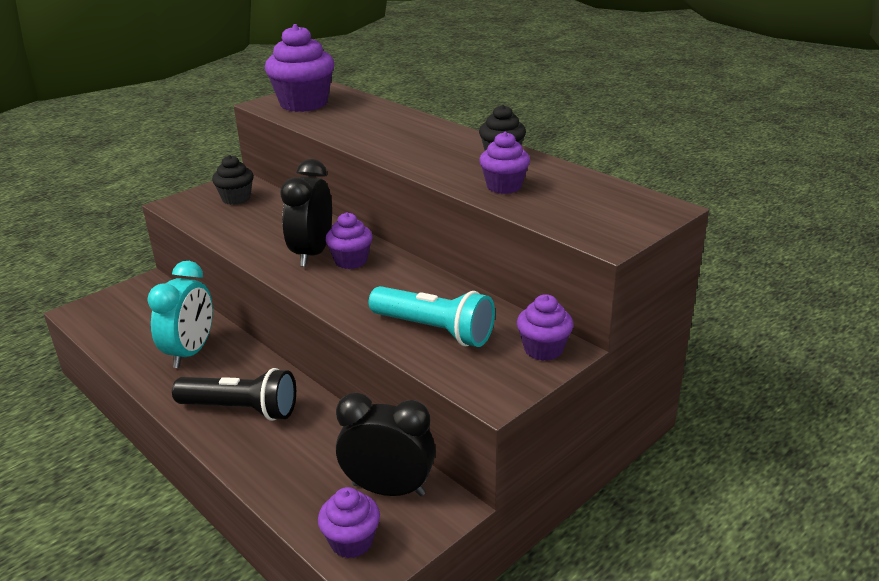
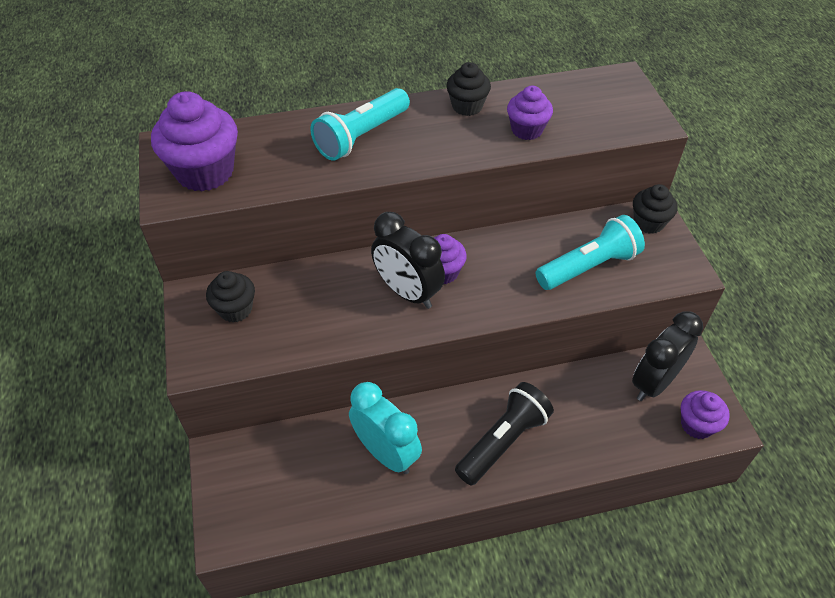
camera: 60 degrees left, 20 degrees up
(405, 133) = (361, 136): none -> turquoise flashlight
(543, 349) = (648, 223): purple cupcake -> black cupcake

